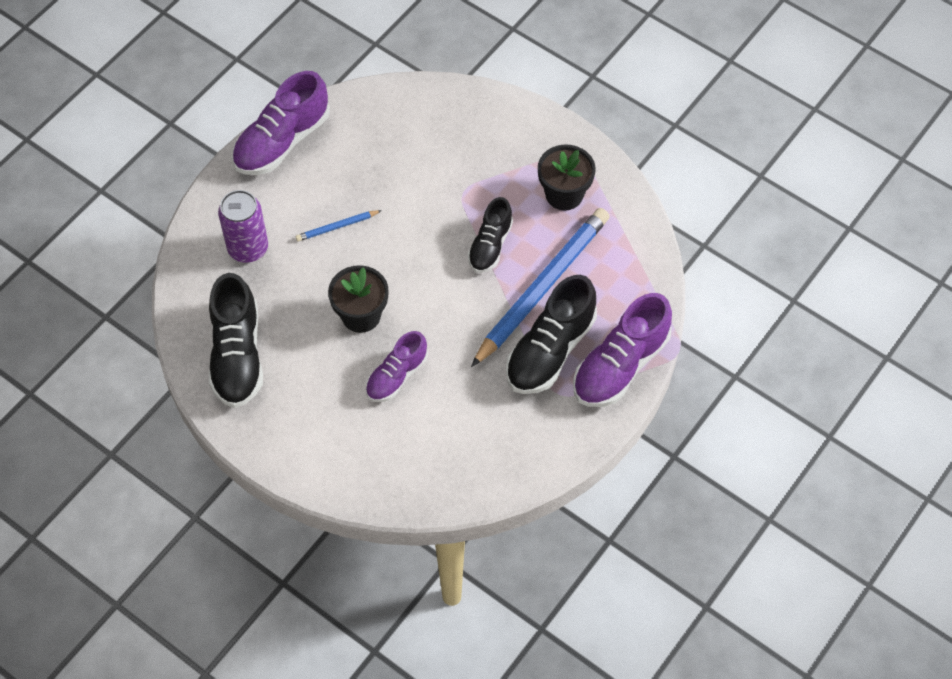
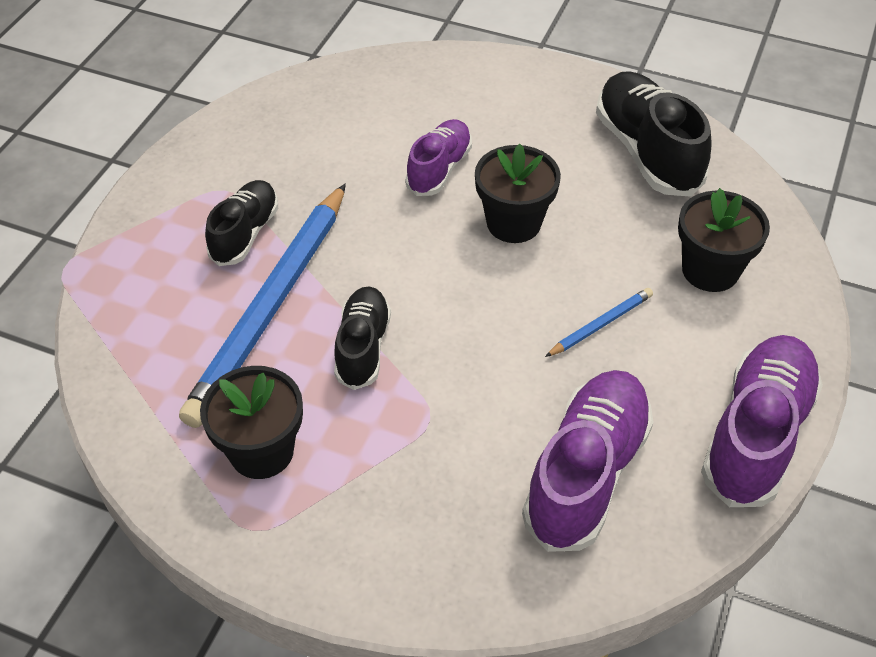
camera: 165 degrees right, 10 degrees down
(248, 248) = (710, 270): purple can -> black flower pot
(550, 350) = (245, 233): black shoe -> black shoe, size x0.62
(620, 366) = (146, 235): purple shoe -> purple shoe (586, 473)

